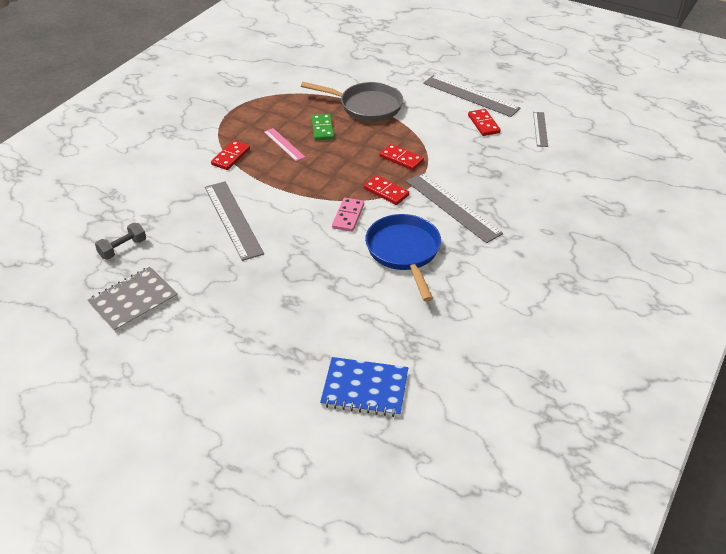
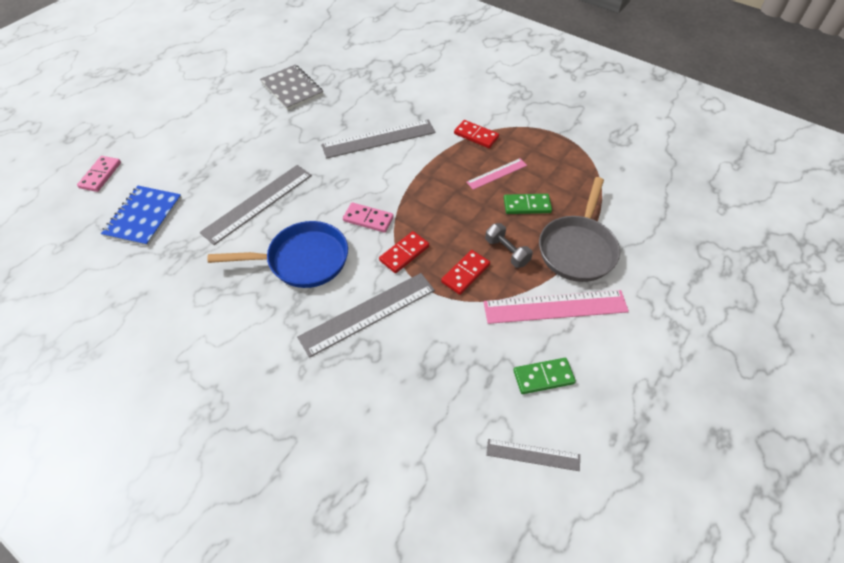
camera: 95 degrees right, 10 degrees up
(123, 248) = (354, 79): grey dumbbell -> grey dumbbell (507, 252)
(297, 457) = (100, 175): none -> pink domino
(424, 118) = (555, 306): none -> pink ruler
(471, 95) = (618, 372): grey ruler -> grey ruler (258, 203)
(483, 124) = (543, 377): red domino -> green domino

